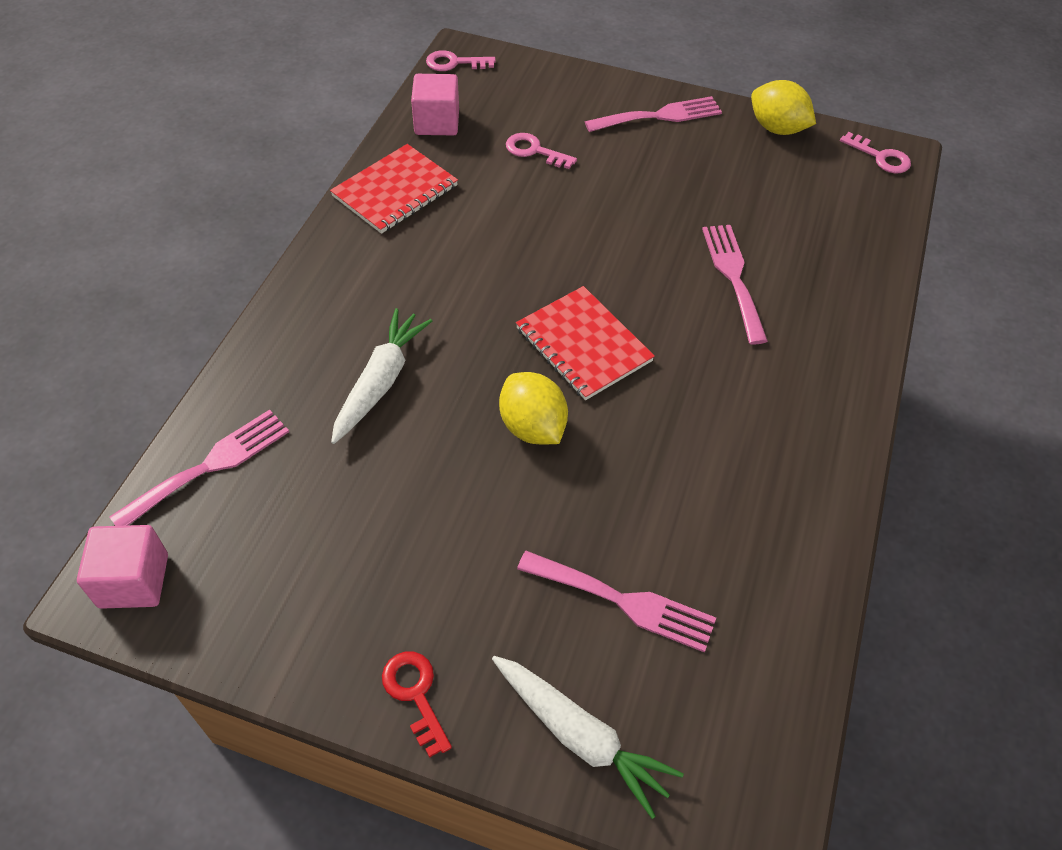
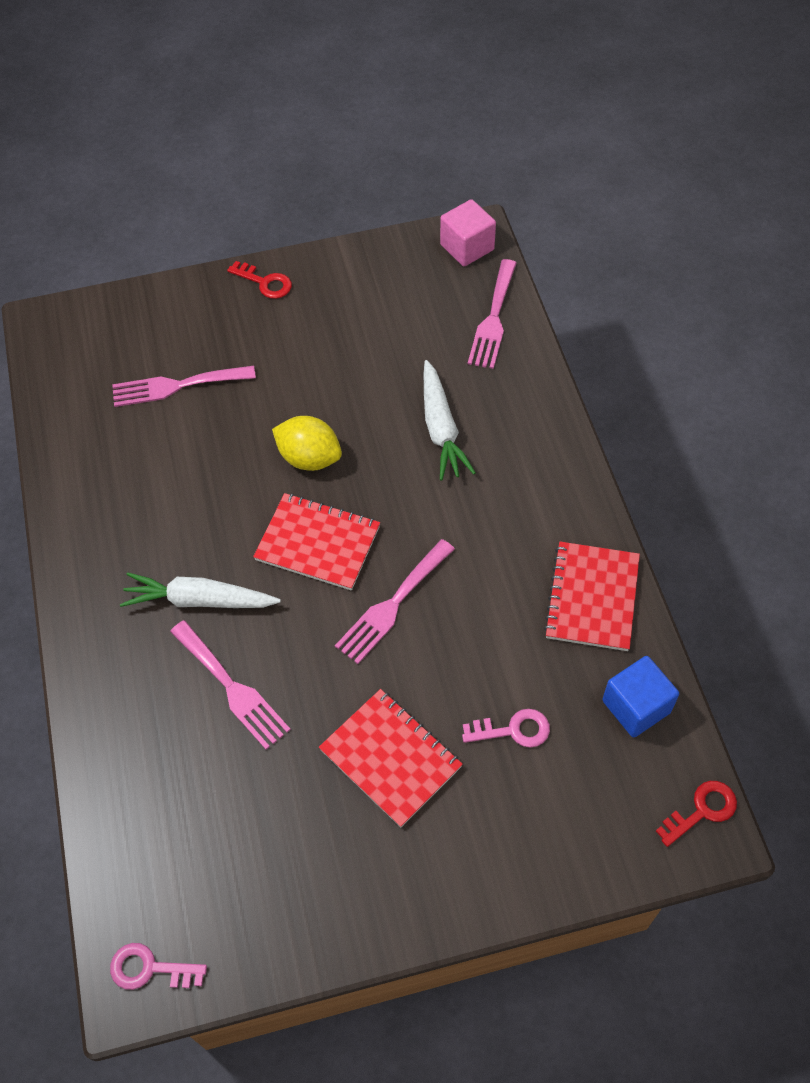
camera: 150 degrees right, 5 degrees up
(437, 122) = (636, 706): pink cube -> blue cube
(455, 63) = (701, 811): pink key -> red key
(580, 736) = (162, 311): white carrot -> white carrot (199, 600)
(637, 178) = (390, 758): none -> red notebook
(659, 116) = (426, 873): pink fork -> pink fork (392, 605)
(777, 128) = (287, 941): yellow lemon -> none

